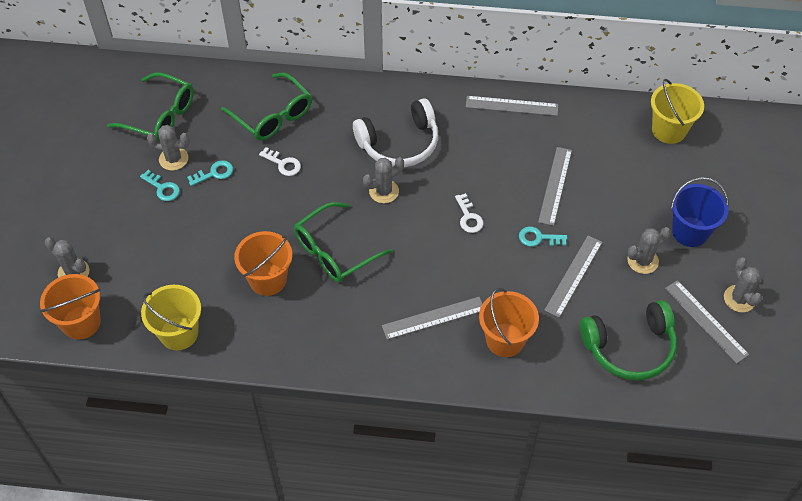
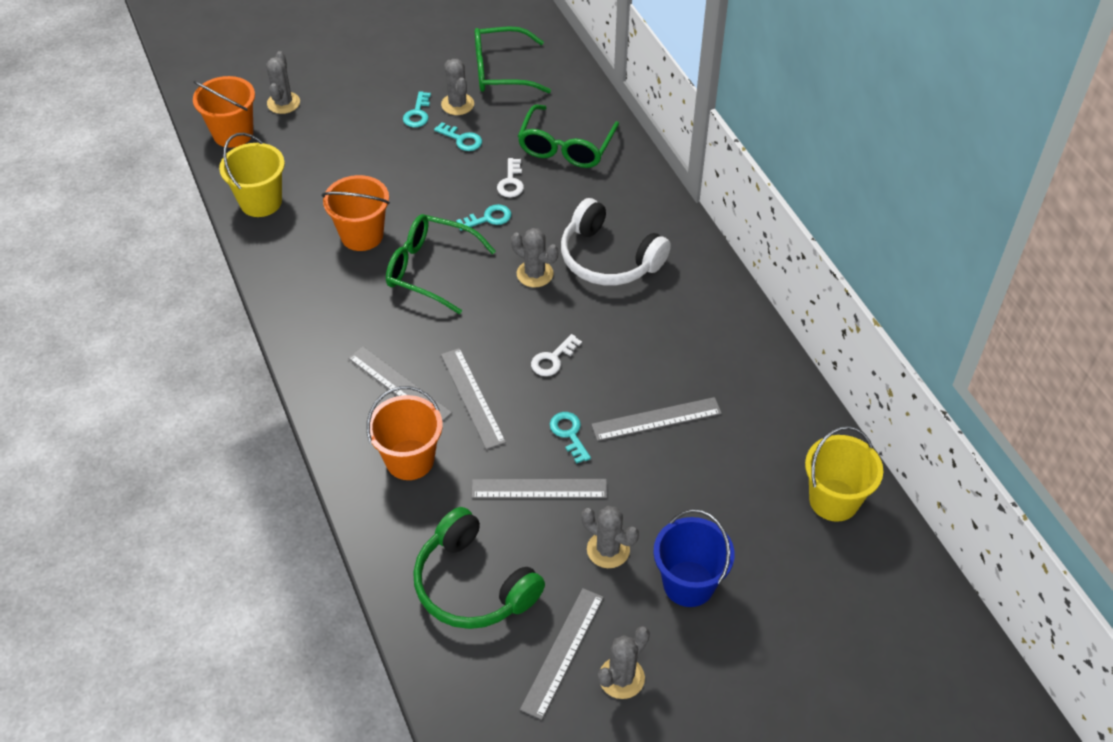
camera: 60 degrees right, 5 degrees down
(160, 116) = (501, 71): green glasses -> green glasses turned 90 degrees clockwise
(309, 193) = (488, 218): none -> turquoise key
(511, 106) = (742, 331): grey ruler -> grey ruler (472, 397)

